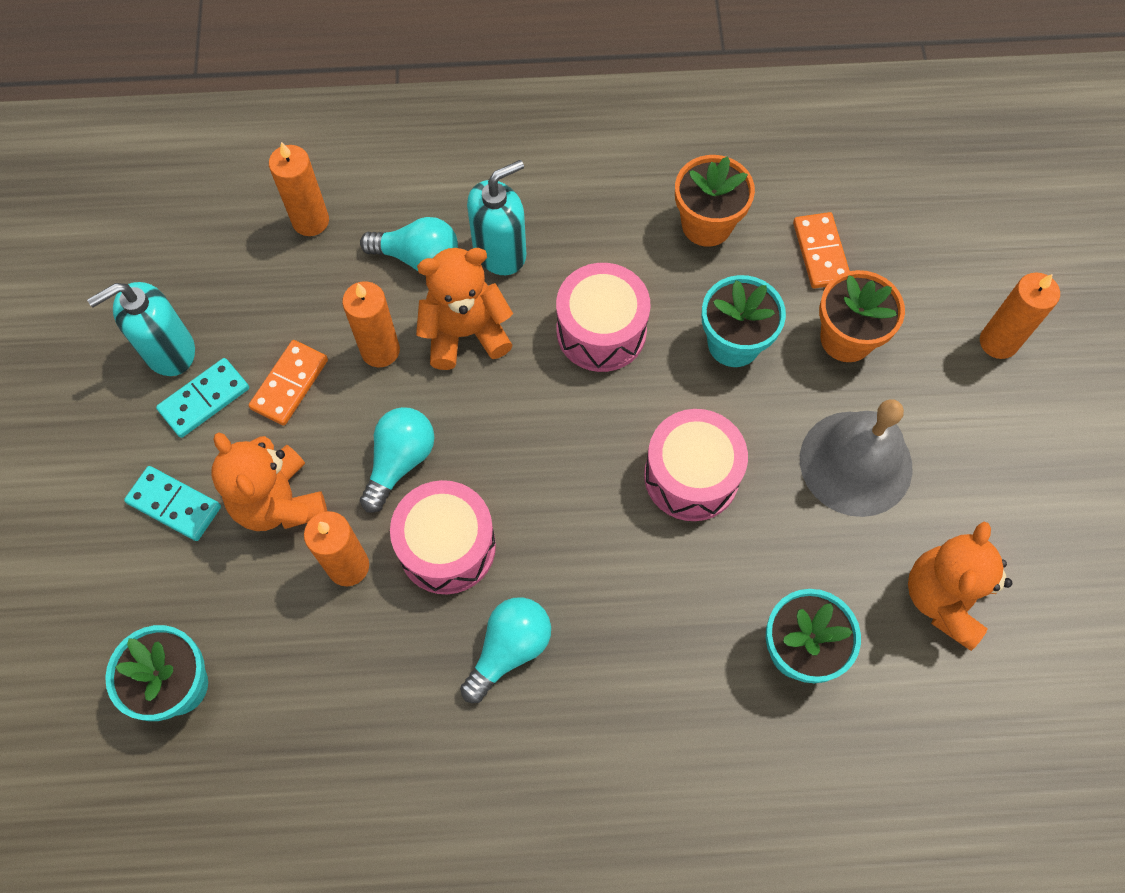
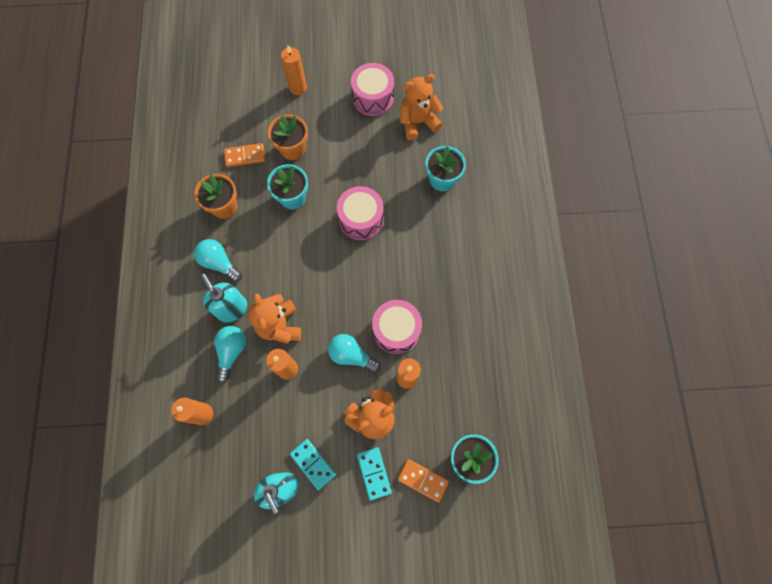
camera: 90 degrees left, 5 degrees up
(174, 504) = (374, 473): turquoise domino -> turquoise domino turned 45 degrees counterclockwise
(289, 384) = (305, 417): orange domino -> orange domino (423, 480)
(509, 649) = (445, 300): turquoise light bulb -> turquoise light bulb (219, 263)
(601, 331) = (282, 258): pink drum -> pink drum (373, 98)
(855, 463) = (356, 150): grey bell -> none
(944, 598) = (418, 122): orange teddy bear -> orange teddy bear turned 135 degrees clockwise

